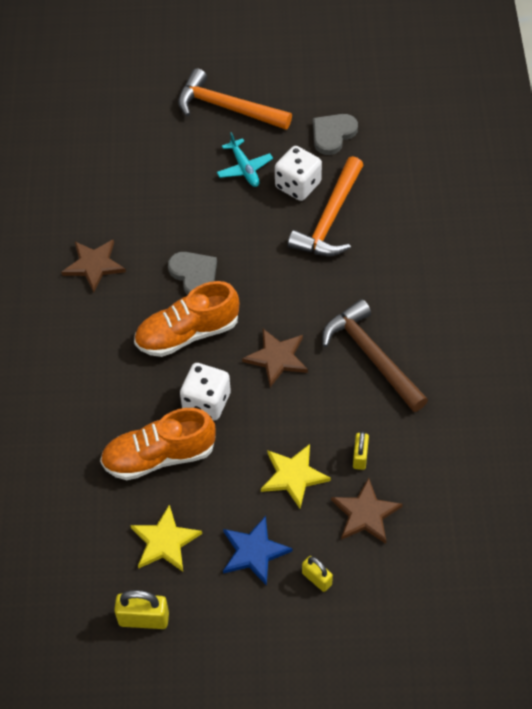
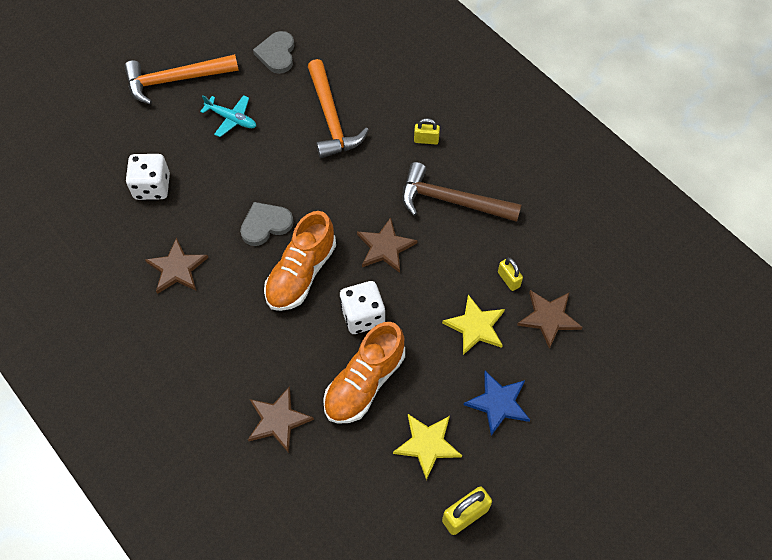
camera: 40 degrees left, 5 degrees up
(66, 437) = (278, 420): none -> brown star
(194, 275) = (265, 225): grey heart -> grey heart turned 45 degrees counterclockwise
(298, 185) = (284, 107): white dice -> white dice (152, 187)
(317, 578) = (558, 389): yellow padlock -> yellow padlock (426, 140)

